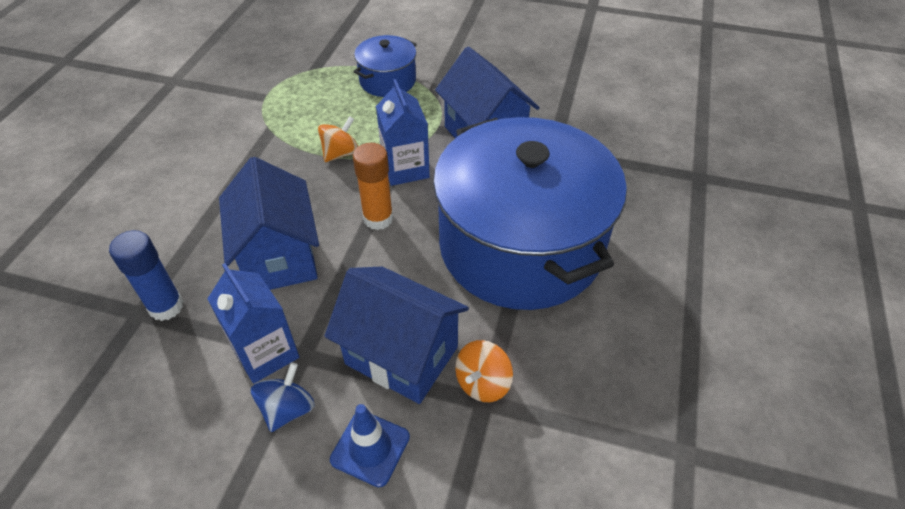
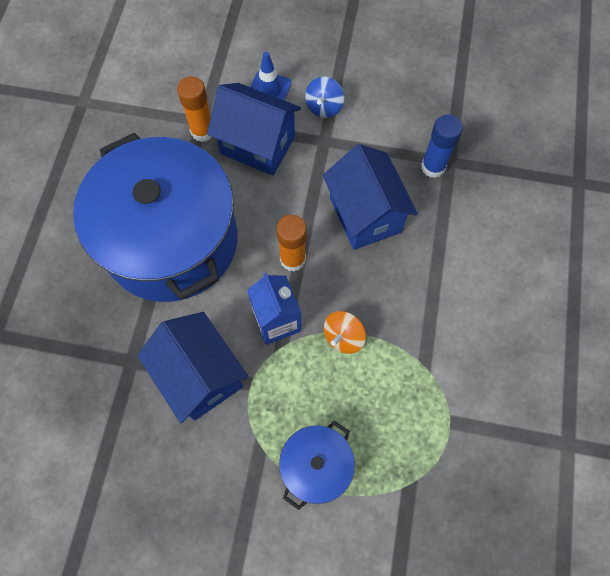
camera: 175 degrees right, 20 degrees up
(266, 353) = (349, 140): blue carton -> none
(483, 383) = (202, 131): orange spinning top -> orange glue stick

